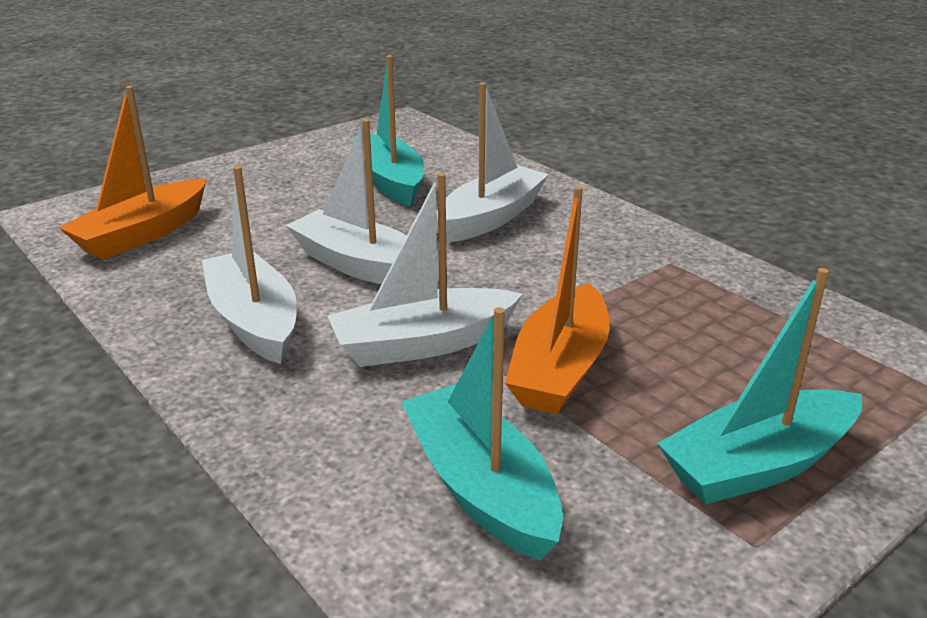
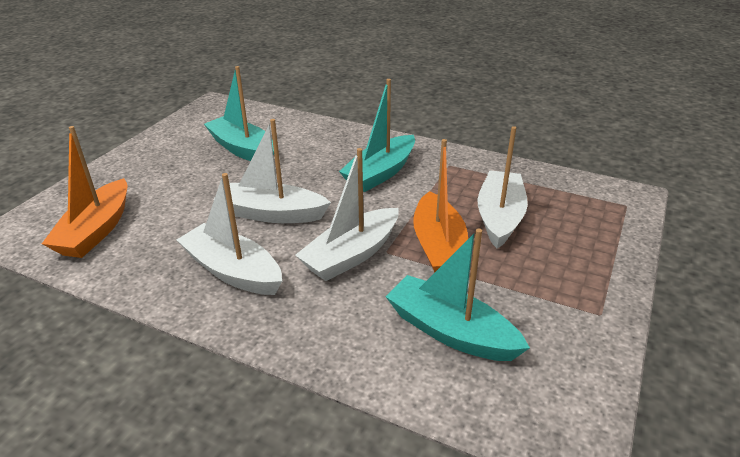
camera: 25 degrees left, 5 degrees up
(491, 217) = (327, 160): white boat -> white boat (499, 217)
(758, 465) = (572, 271): turquoise boat -> turquoise boat (380, 173)

